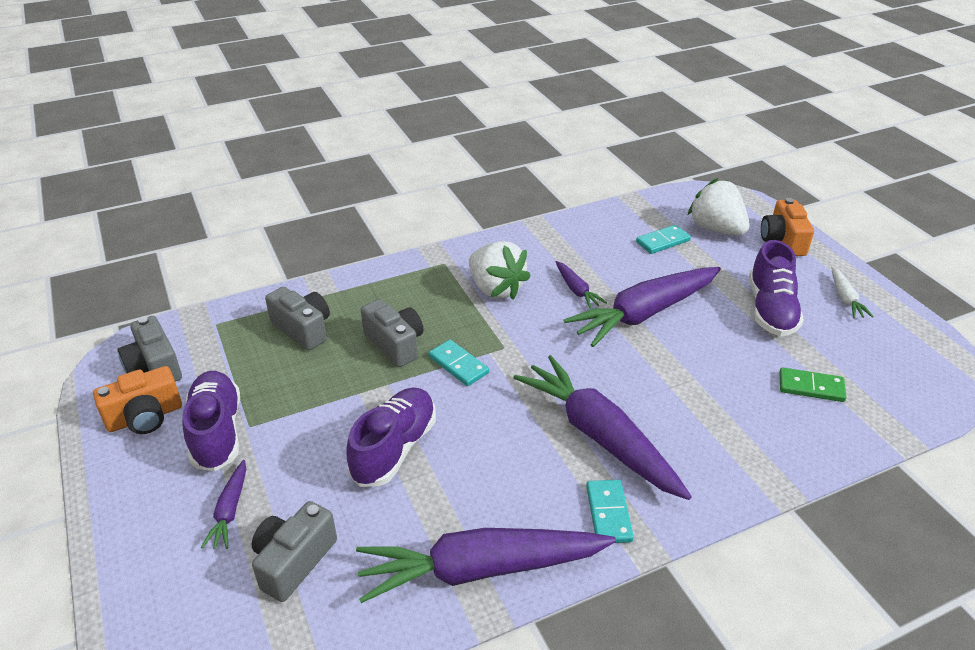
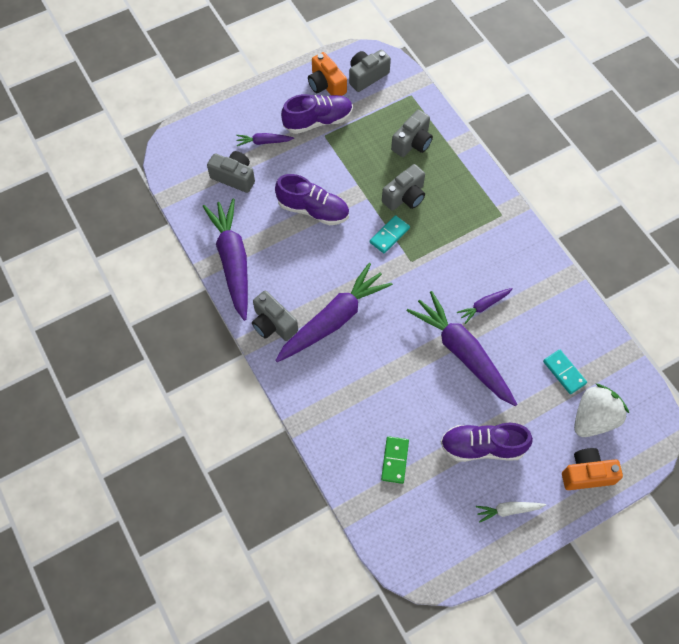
camera: 85 degrees right, 25 degrees up
(496, 289) = (475, 251): white strawberry -> none
(608, 513) = (273, 324): turquoise domino -> grey camera

